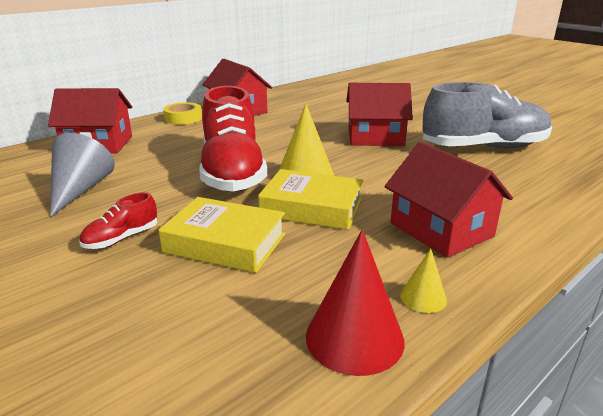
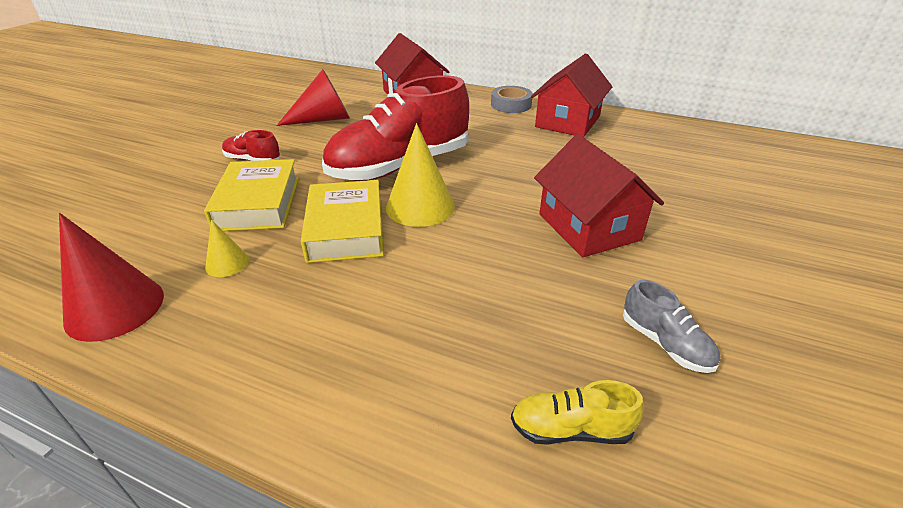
camera: 65 degrees right, 10 degrees up
(80, 190) = (323, 119): grey cone -> red cone
(183, 118) = (511, 105): yellow tape -> grey tape
(423, 297) = (179, 341): yellow cone -> yellow cone (227, 263)
(441, 230) = (332, 333): red house -> none
(484, 147) = (665, 343): grey shoe -> grey shoe, size x0.42
(536, 180) = (570, 429): none -> yellow shoe

